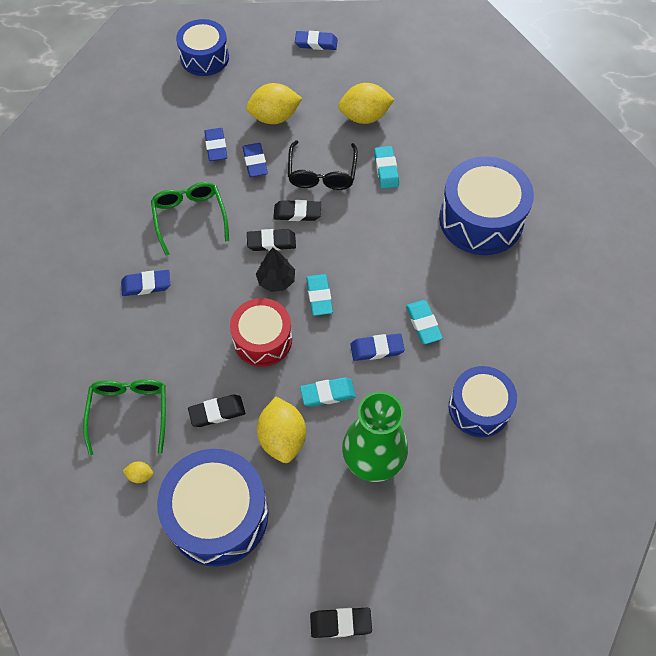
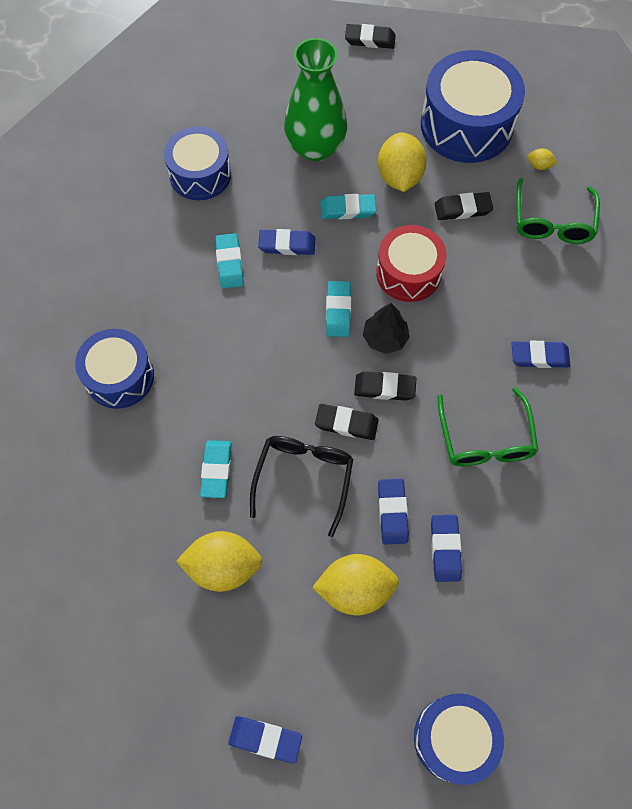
camera: 170 degrees left, 5 degrees up
(481, 219) = (119, 376): blue drum -> blue drum, size x0.65

